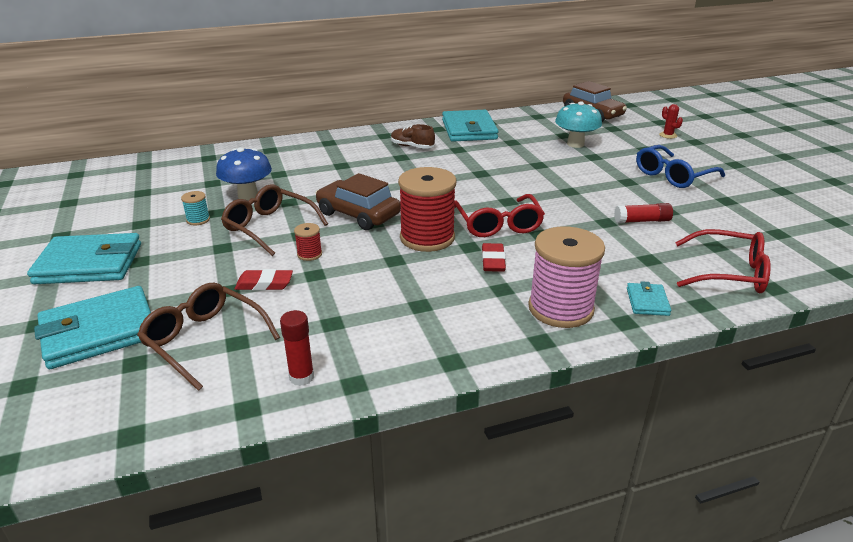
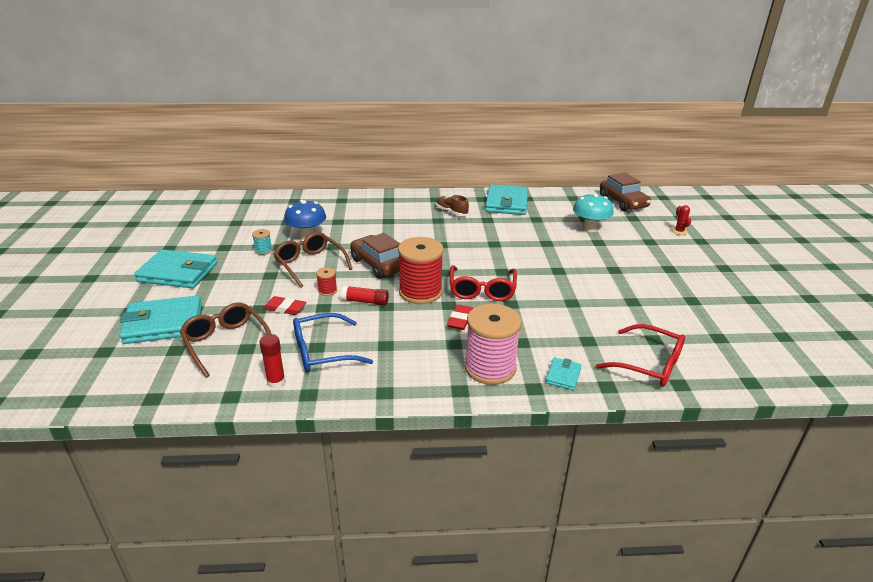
camera: 15 degrees right, 0 degrees up
(642, 221) = (603, 306): red glue stick -> red glue stick (365, 301)
(673, 175) = (658, 270): blue glasses -> blue glasses (322, 352)

